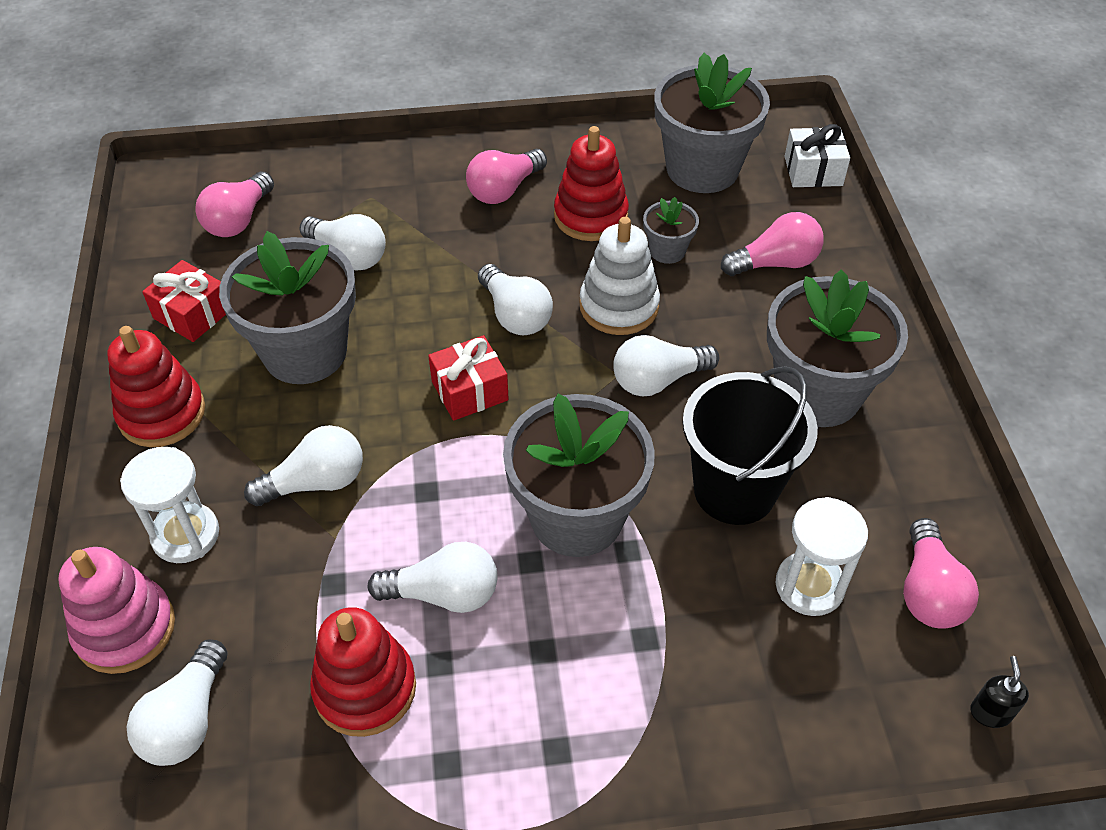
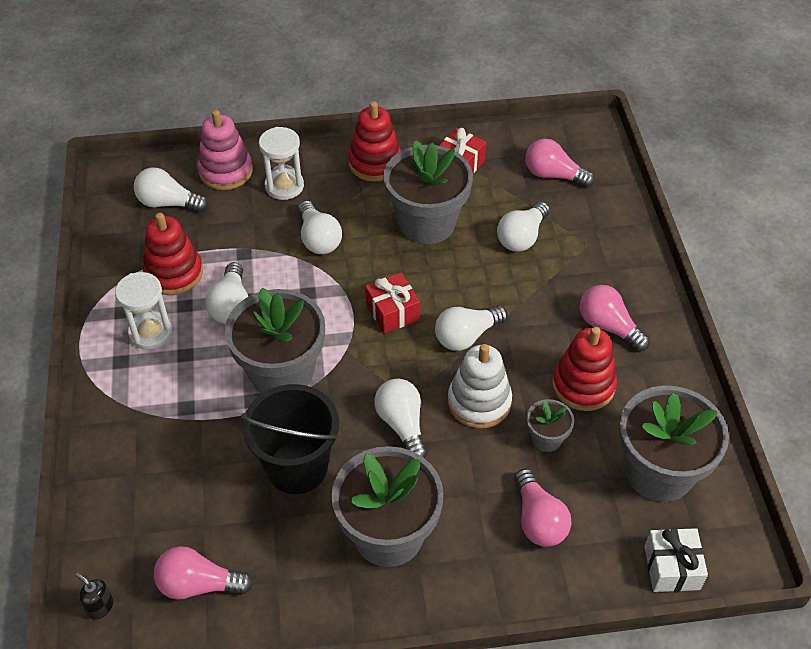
camera: 90 degrees right, 0 degrees up
(809, 586) = (212, 507): white hourglass -> white hourglass (151, 333)
(990, 712) = (100, 607): black soap dispenser -> black soap dispenser turned 150 degrees counterclockwise

